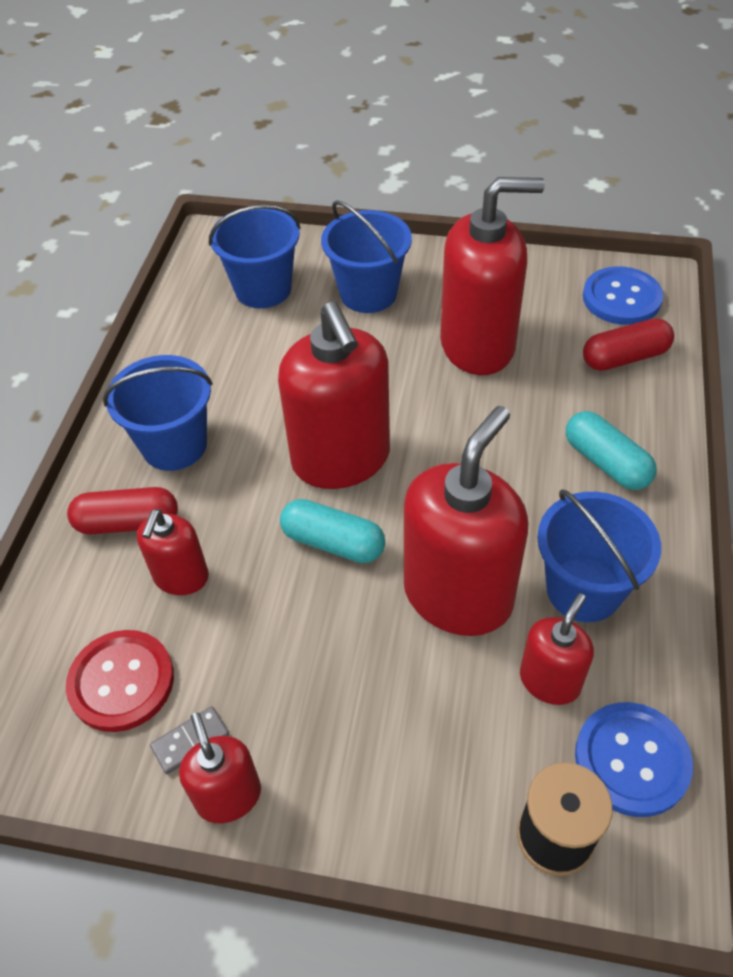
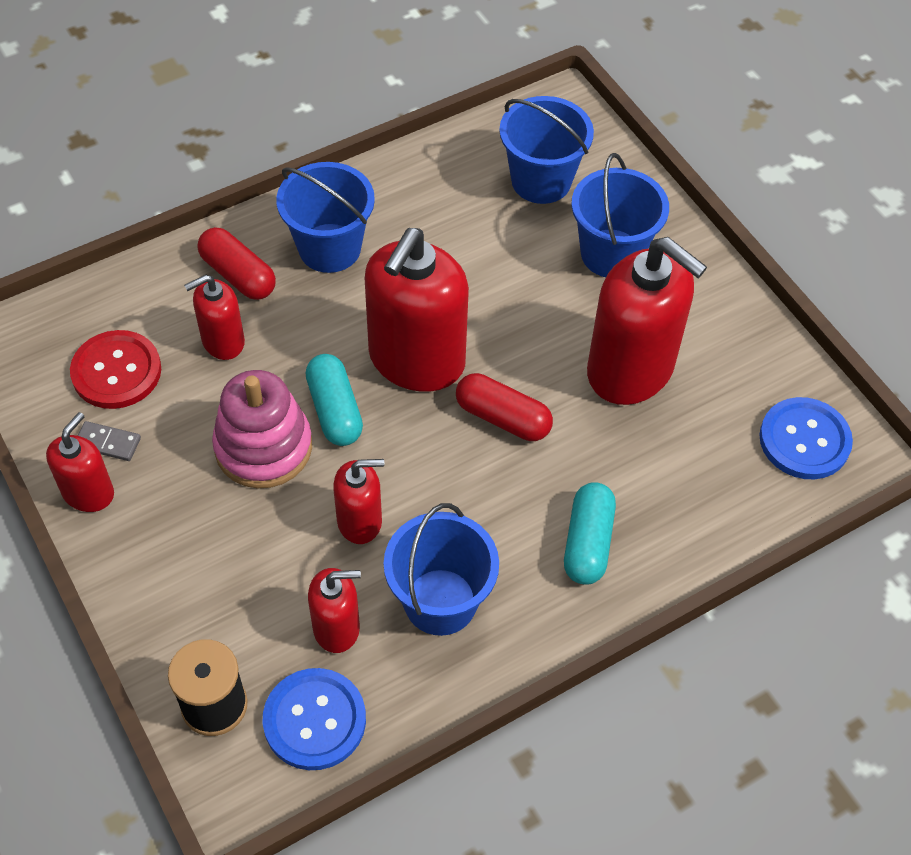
camera: 45 degrees right, 5 degrees up
(319, 617) = (263, 447): none -> pink stacking toy
(458, 595) = (360, 521): red soap dispenser -> red soap dispenser, size x0.52
(624, 357) = (728, 486): red capsule -> red capsule (503, 418)

